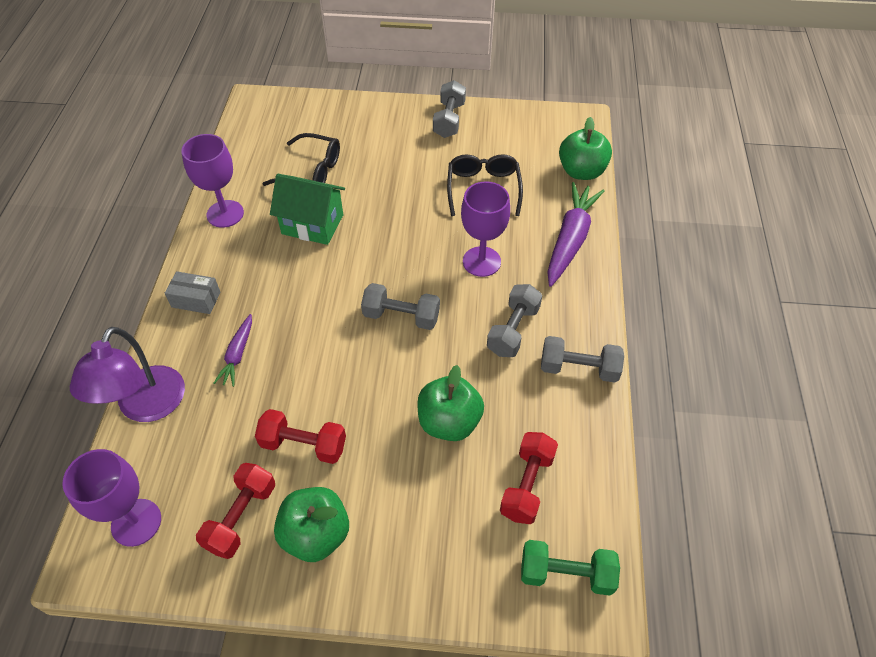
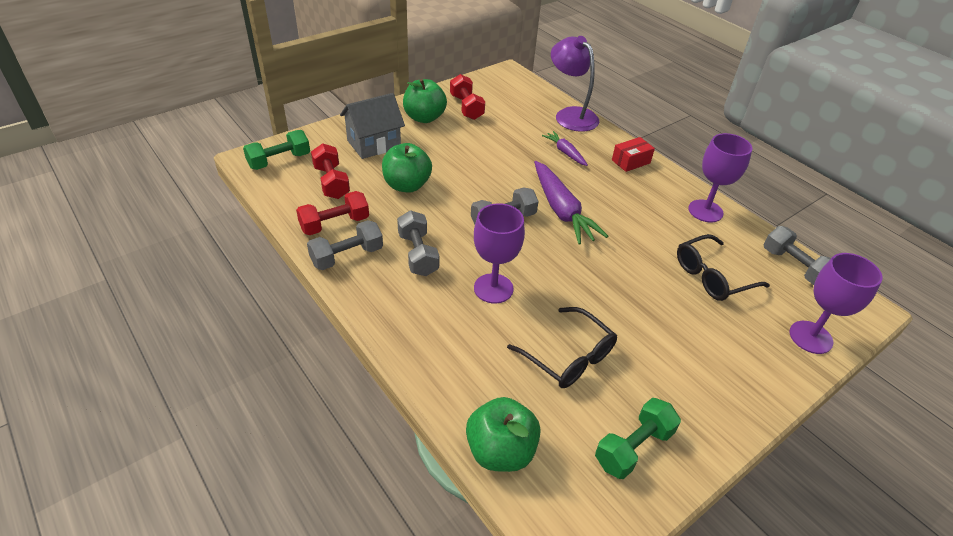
camera: 135 degrees right, 10 degrees down
(136, 522) = (508, 87): purple goblet -> purple goblet (810, 337)
(196, 299) = (630, 161): grey box -> red box
(303, 445) = (474, 139): red dumbbell -> red dumbbell (335, 224)
(312, 224) = (644, 239): green house -> none
(426, 523) = (374, 144): none -> grey house
(449, 120) = (700, 419): grey dumbbell -> grey dumbbell (794, 266)
(504, 131) = (633, 447): none -> green dumbbell
(570, 239) = (440, 356): purple carrot -> purple carrot (561, 210)

